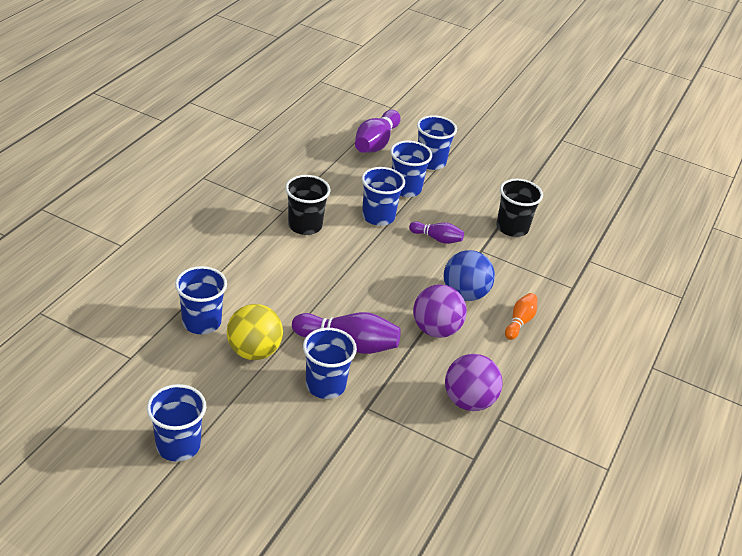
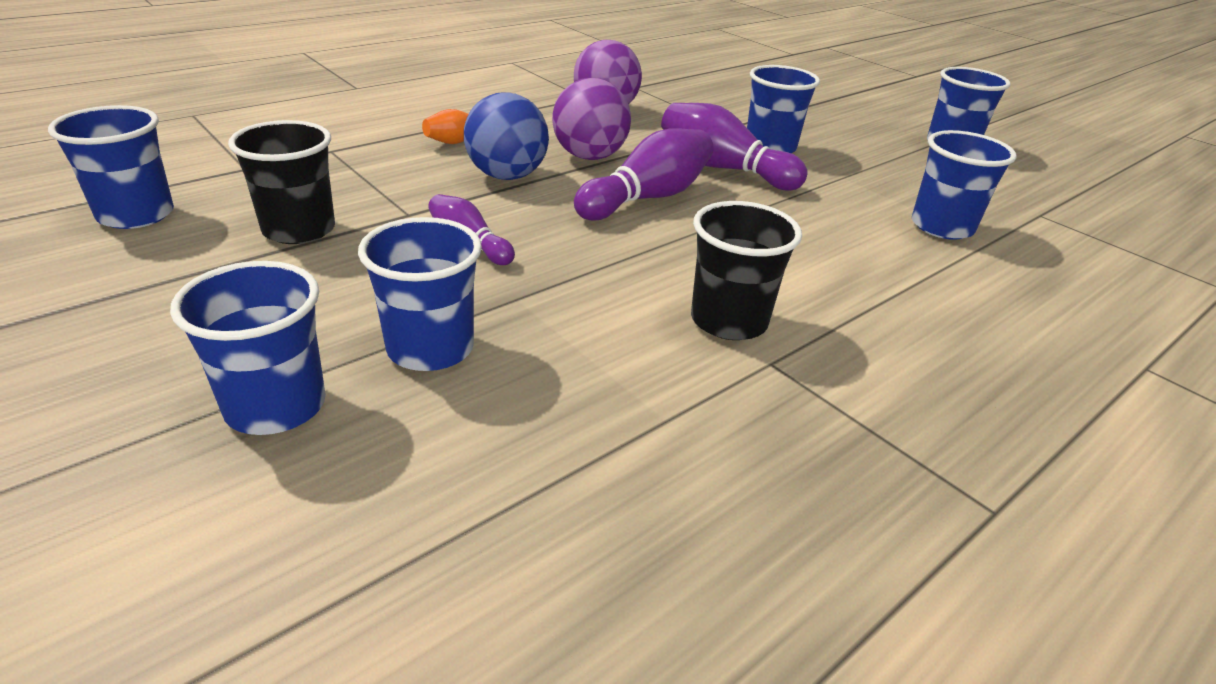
camera: 155 degrees left, 5 degrees down
(254, 351) = (860, 187): yellow ball -> none
(375, 143) = (370, 520): purple bowling pin -> purple bowling pin (647, 198)
(378, 216) = (553, 304): blue cup -> blue cup (136, 215)

